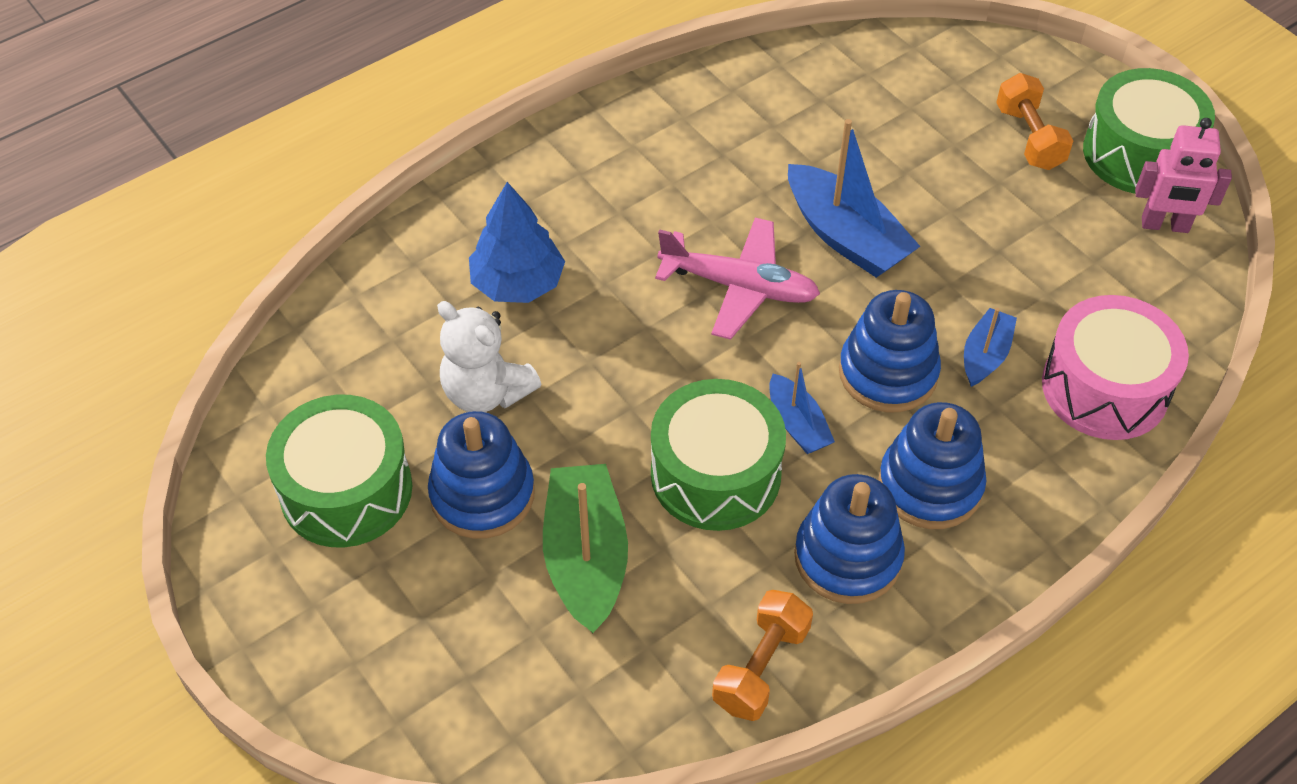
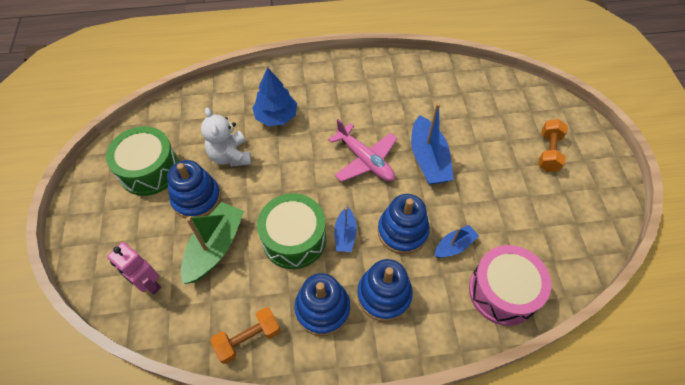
camera: 30 degrees right, 5 degrees up
(1139, 153) = (600, 184): green drum -> none
(1165, 225) = (590, 225): pink robot -> pink robot (148, 283)

